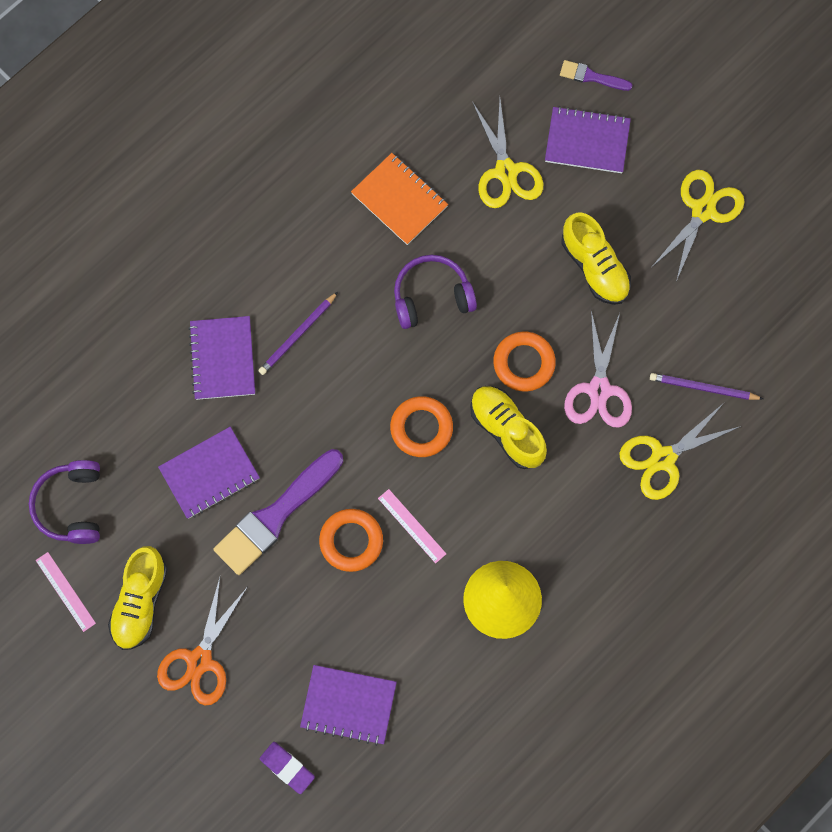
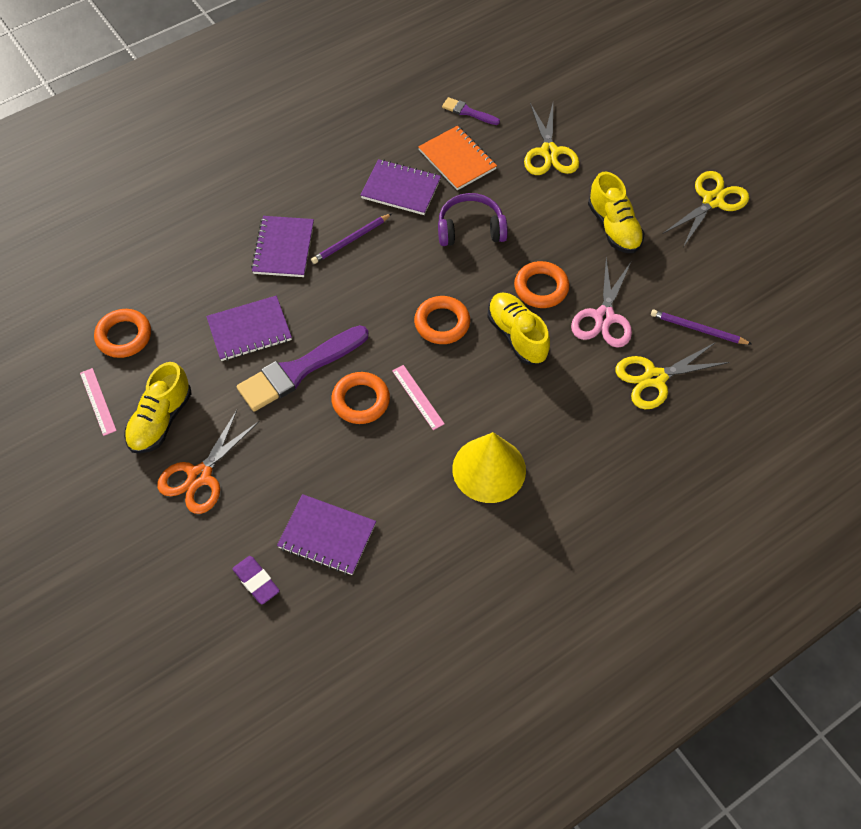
camera: 10 degrees right, 15 degrees down
(71, 505) = (124, 336): purple headphones -> orange ring
(587, 141) = (620, 141): purple notebook -> purple notebook (401, 189)
(591, 77) = (630, 100): purple brush -> purple brush (468, 112)

